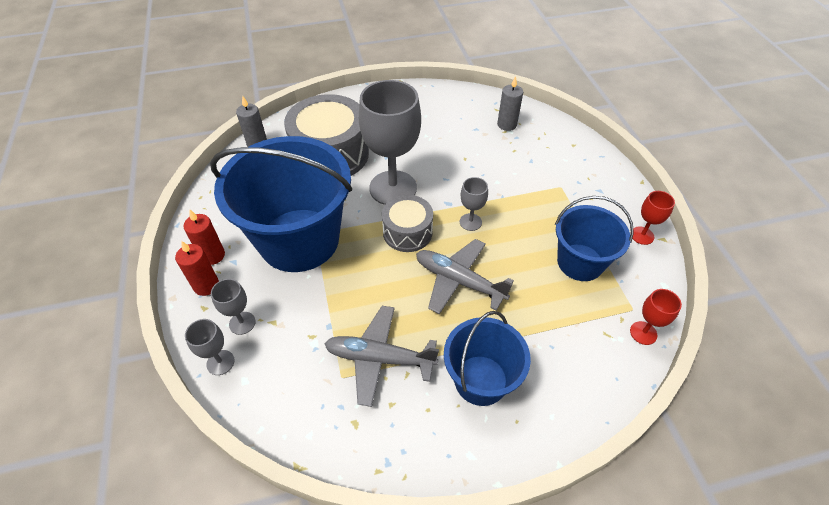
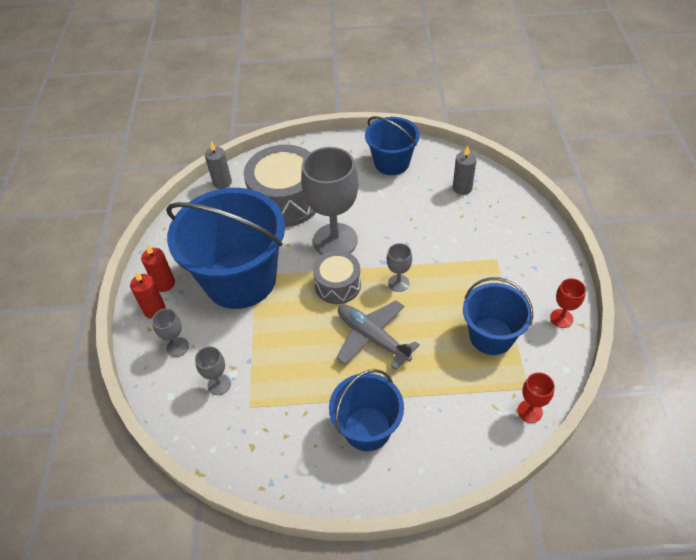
camera: 15 degrees right, 0 degrees up
(220, 362) = (154, 377): grey goblet -> grey goblet (219, 384)
(379, 358) = (285, 395): grey plane -> none
(430, 108) = (392, 163): none -> blue bucket

